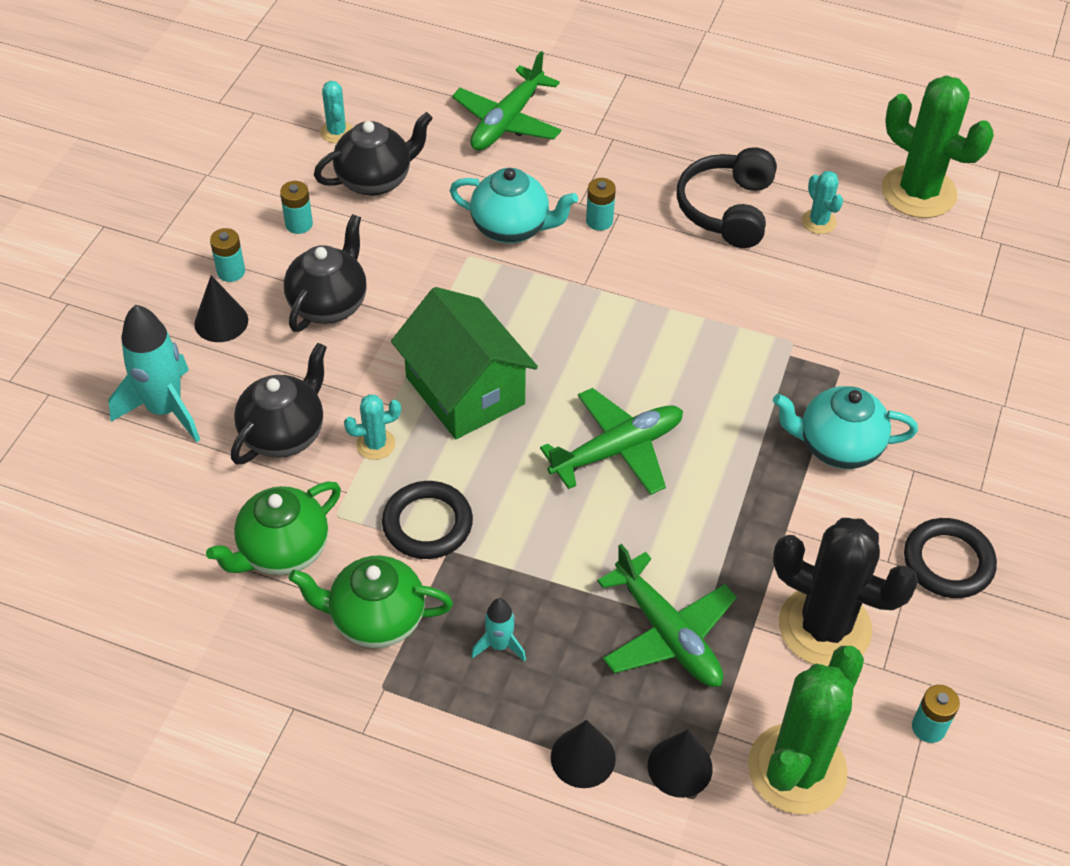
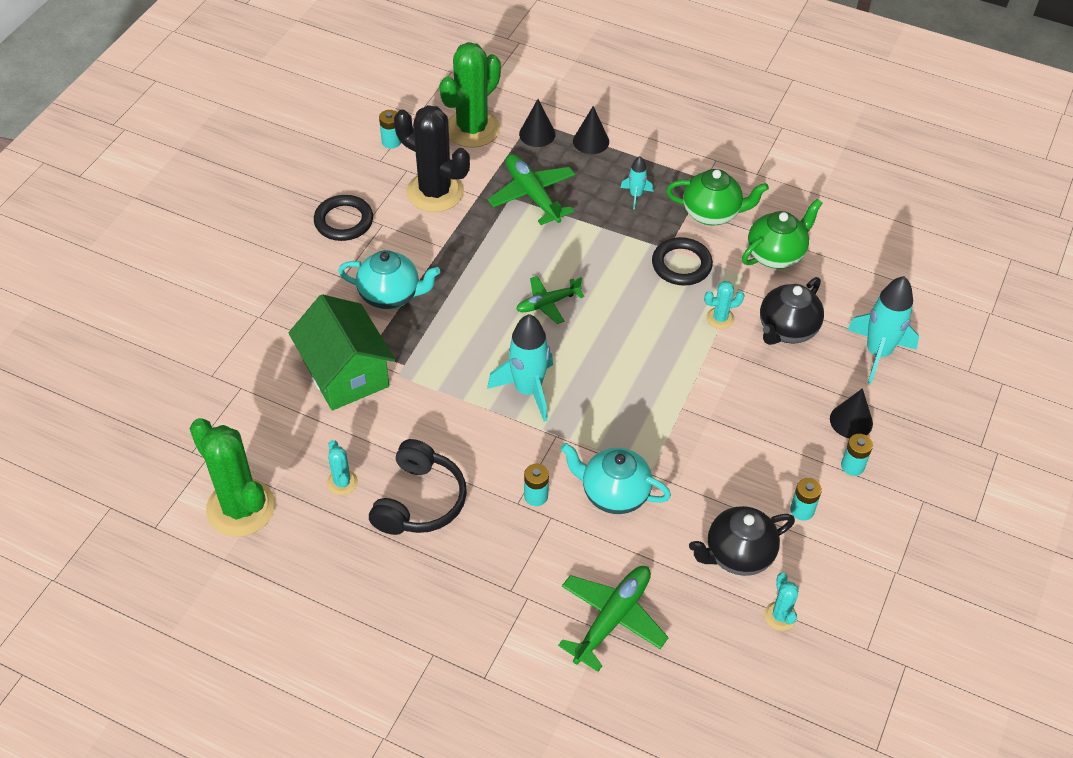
camera: 175 degrees left, 0 degrees up
(329, 304) = (766, 431): black teapot -> none
(465, 390) = (655, 353): green house -> green house (345, 373)
(617, 450) = (548, 303): green plane -> green plane, size x0.65
(626, 333) = (528, 390): none -> turquoise rocket

